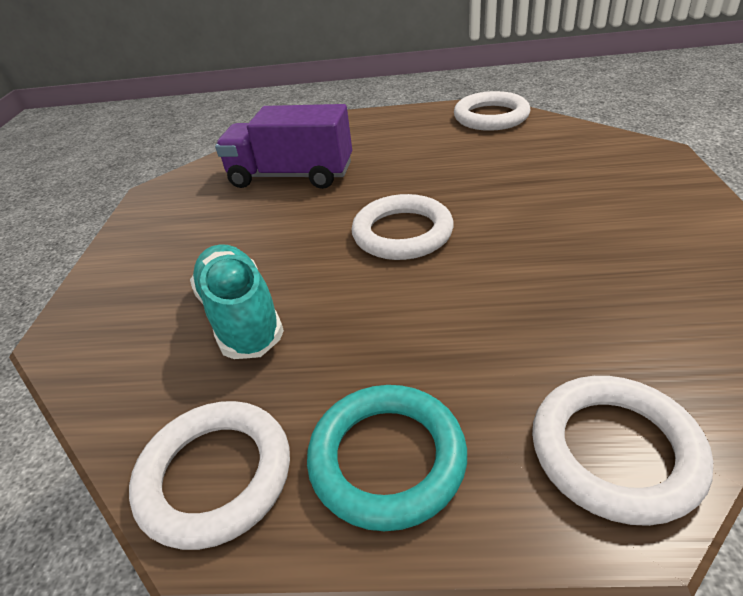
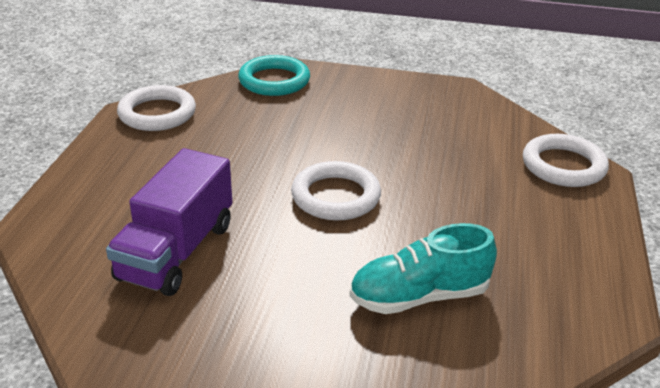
camera: 85 degrees left, 5 degrees down
(215, 476) = (580, 311): white ring -> none
(387, 459) = (567, 238): turquoise ring -> turquoise ring (274, 81)

